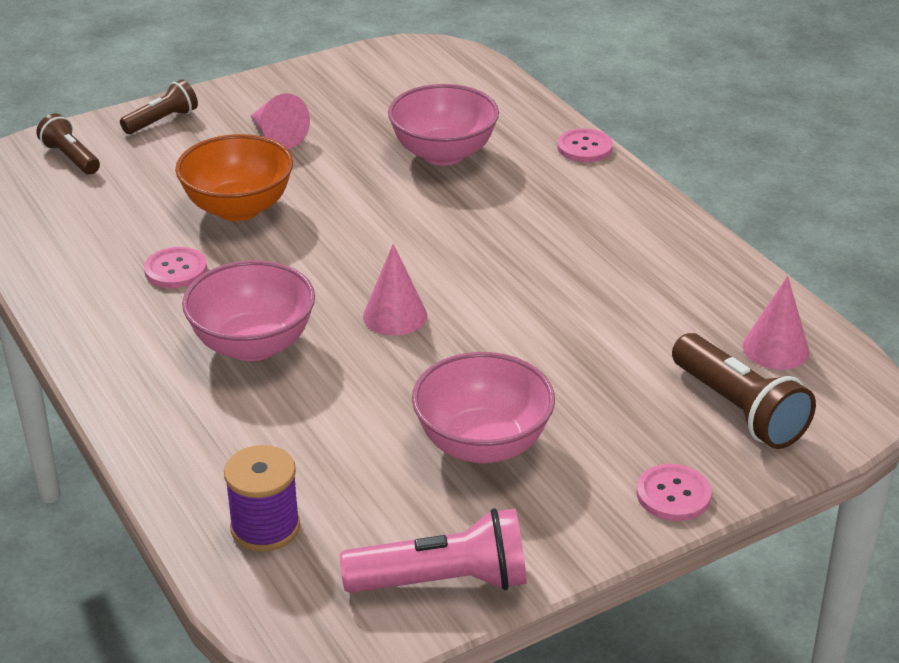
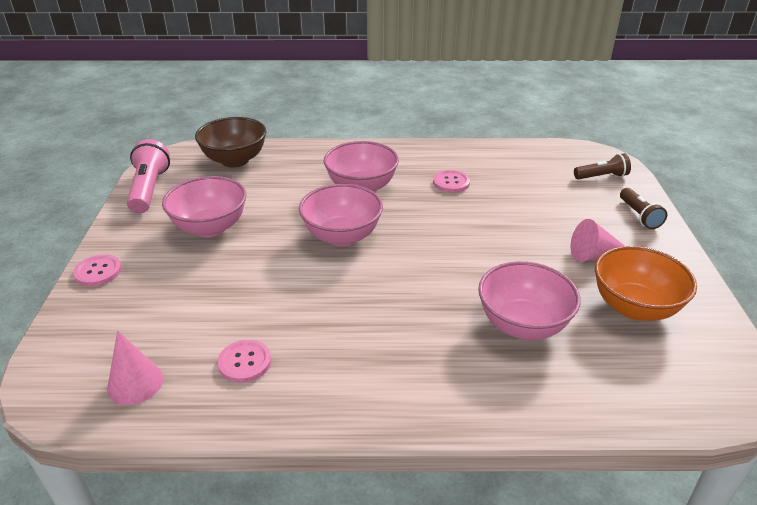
camera: 120 degrees right, 0 degrees up
(238, 208) = (503, 216): orange bowl -> orange bowl (634, 307)
(265, 527) = (235, 160): purple spool -> brown bowl
(395, 315) = (342, 236): pink cone -> pink bowl
(443, 581) = (149, 189): pink flashlight -> pink flashlight turned 150 degrees clockwise
(584, 147) = (484, 418): pink button -> pink button (245, 362)
(738, 410) = (113, 330): brown flashlight -> none

